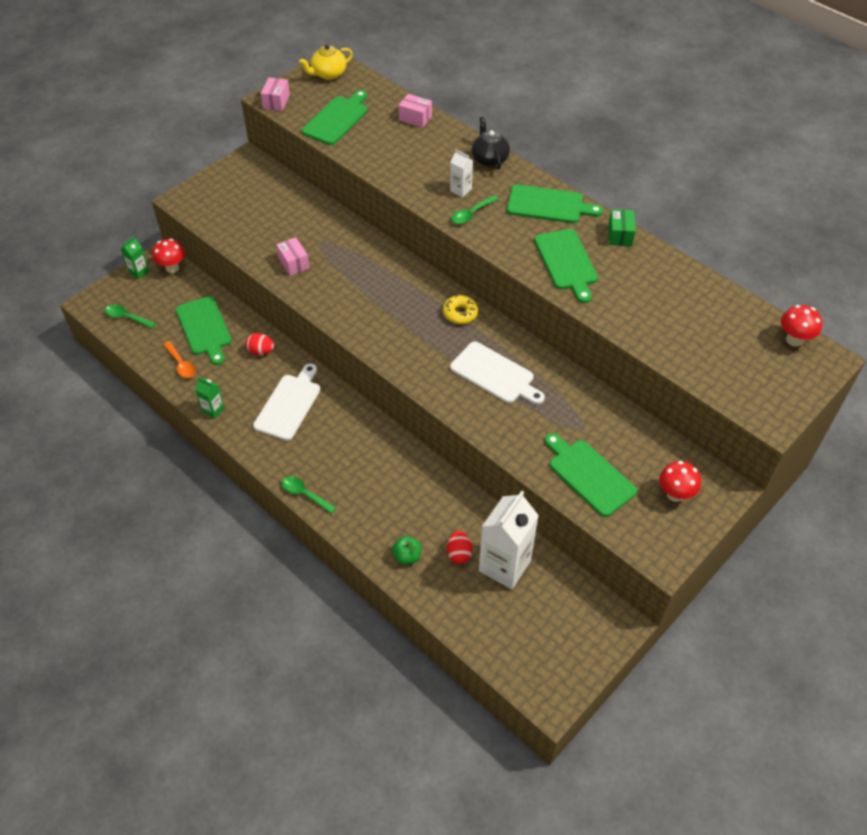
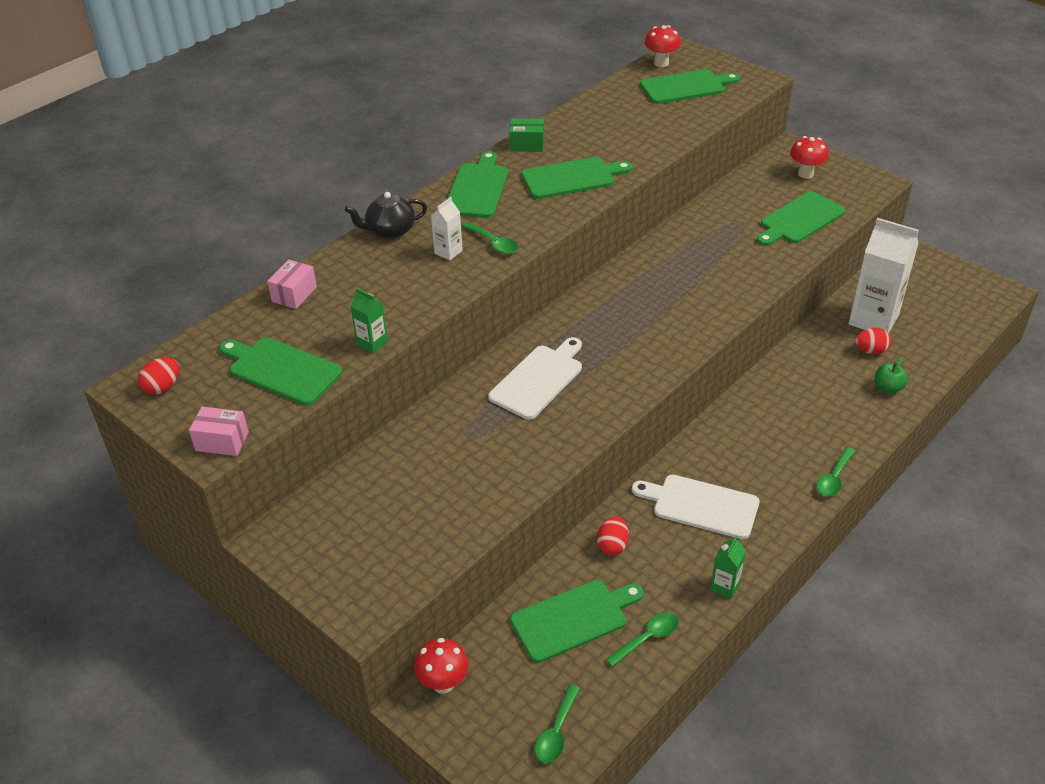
camera: 90 degrees left, 10 degrees down
(139, 272) = (450, 733): green carton -> green carton (372, 343)
(181, 364) = (647, 638): orange spoon -> green spoon
(293, 263) = (512, 460): pink box -> none
(328, 74) = (163, 387): yellow teapot -> red egg
(460, 313) = (594, 305): yellow donut -> none
(495, 374) = (683, 278): white cutting board -> white cutting board (538, 379)
(745, 355) = (686, 87): none -> green cutting board

